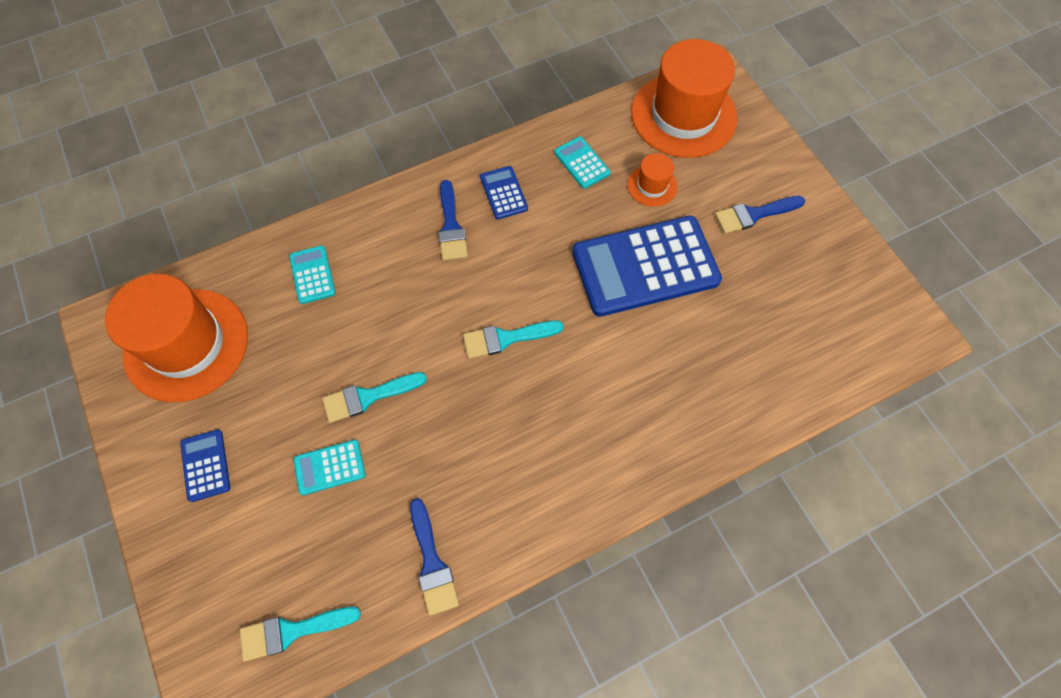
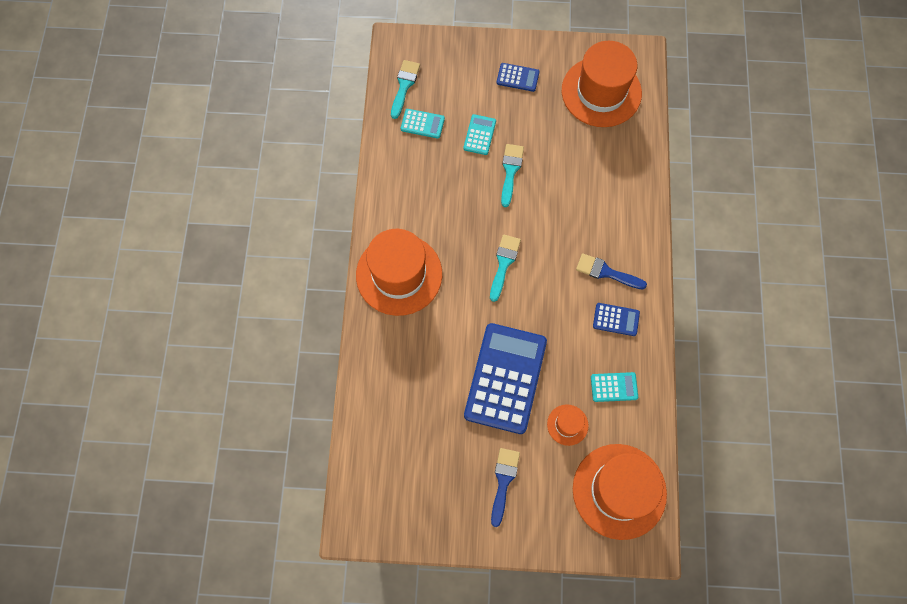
camera: 120 degrees right, 5 degrees up
(312, 275) = (613, 175): turquoise calculator -> turquoise calculator (422, 124)
(432, 563) = (396, 161): blue brush -> none
(599, 456) = (399, 274): none -> orange hat

